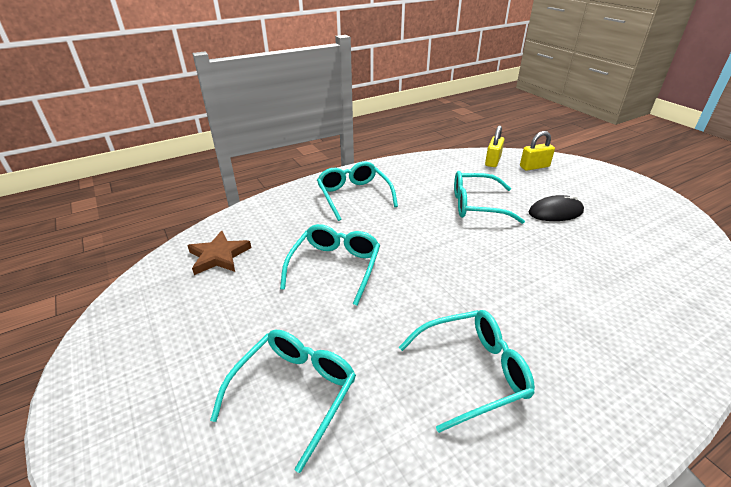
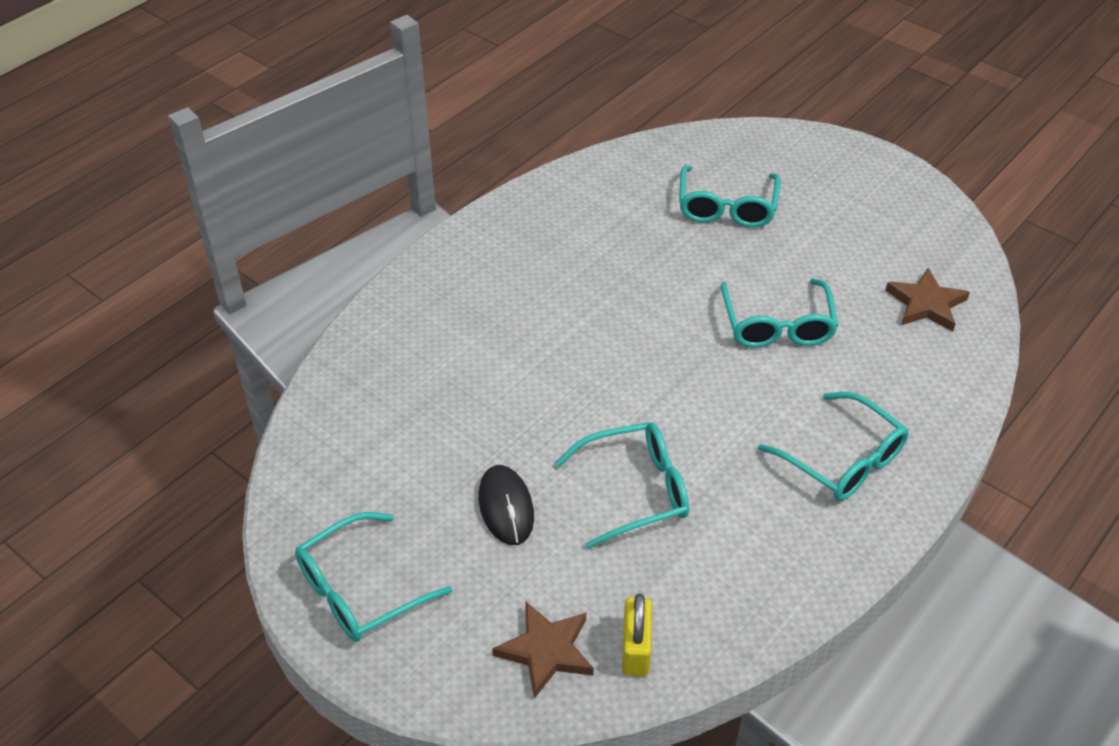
camera: 160 degrees right, 10 degrees up
(473, 371) = (585, 256): turquoise glasses -> turquoise glasses (359, 590)
(534, 166) = (546, 651): yellow padlock -> brown star
(555, 212) = (506, 507): black mouse -> black mouse turned 75 degrees counterclockwise

